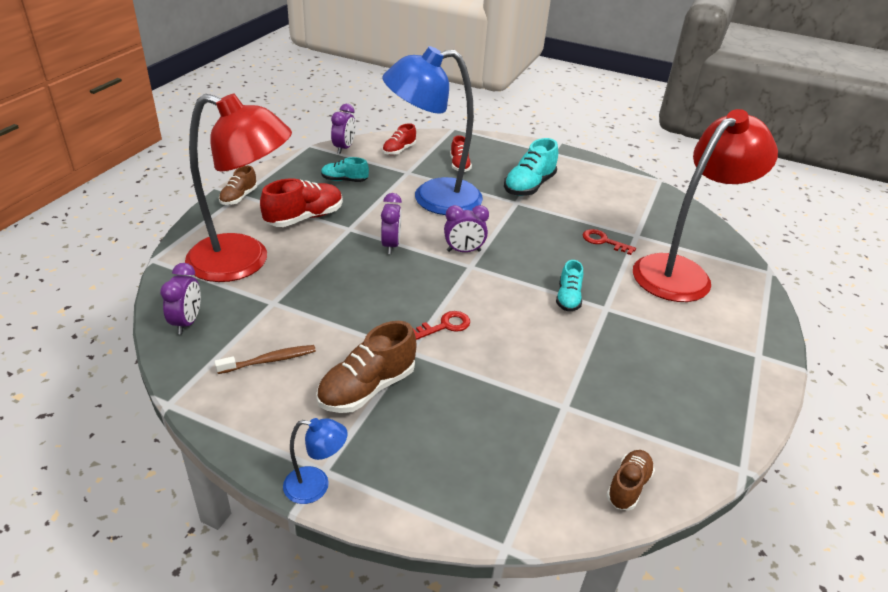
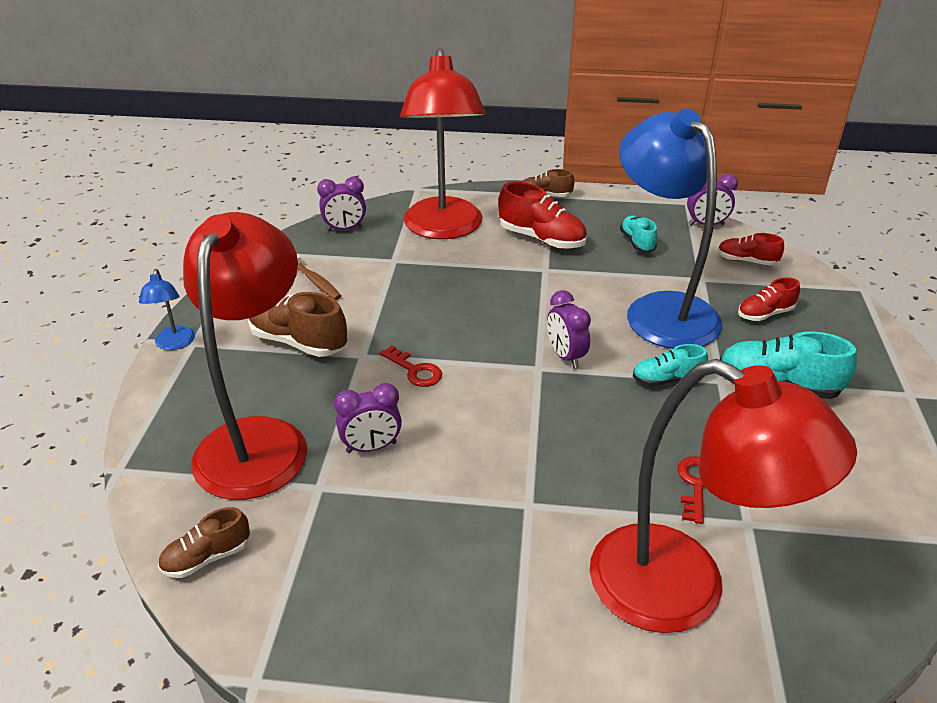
camera: 75 degrees right, 0 degrees up
(391, 245) = (535, 302): purple clock -> purple clock (371, 447)
(496, 435) = (259, 439): none -> red lamp
(568, 298) = (527, 463): turquoise shoe -> turquoise shoe (666, 380)
(628, 486) = (207, 557): brown shoe -> brown shoe turned 135 degrees clockwise

